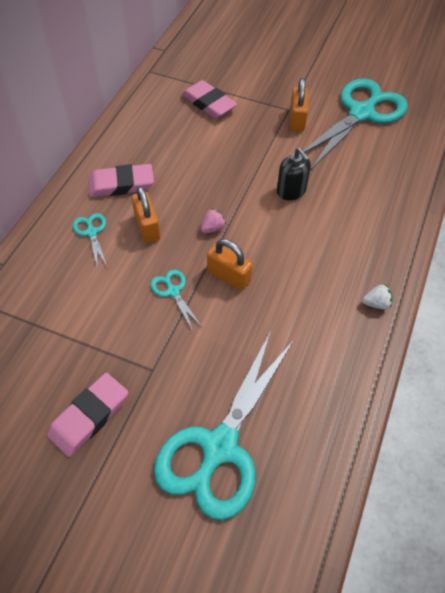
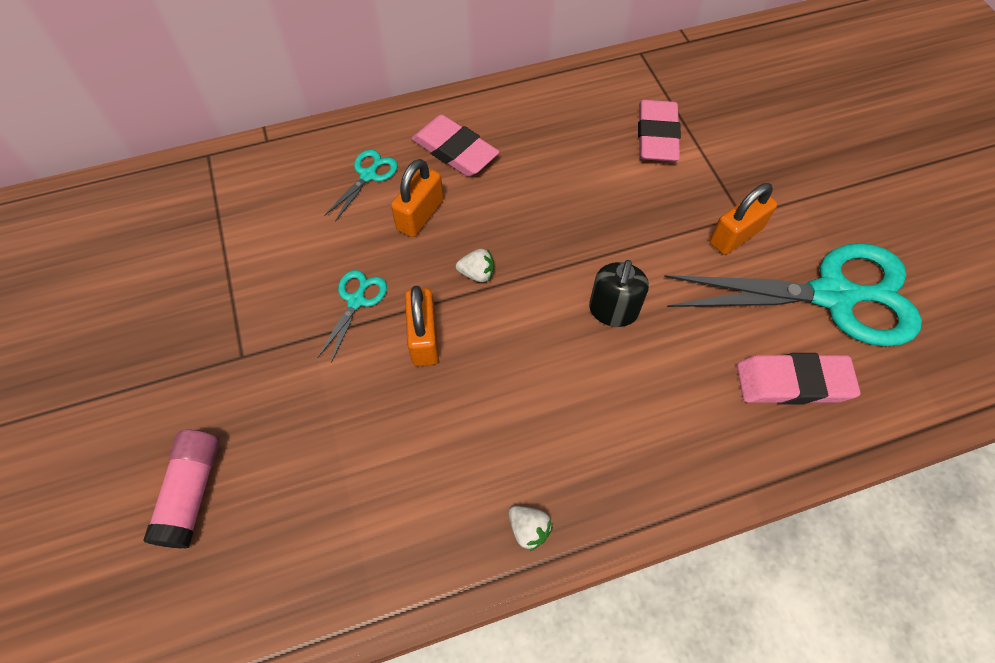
camera: 50 degrees right, 5 degrees up
(89, 416) = (146, 343): pink eraser -> pink eraser (793, 382)
(213, 228) = (477, 274): pink strawberry -> white strawberry
(220, 447) = (192, 492): turquoise scissors -> pink glue stick

